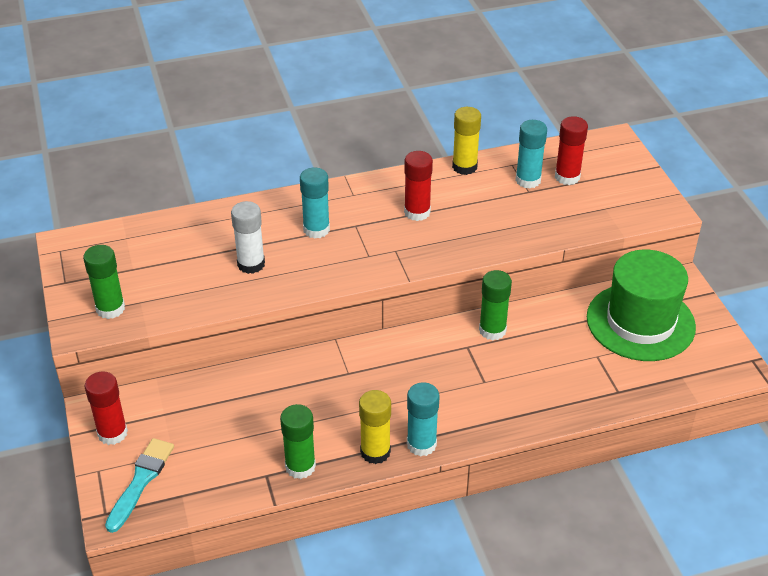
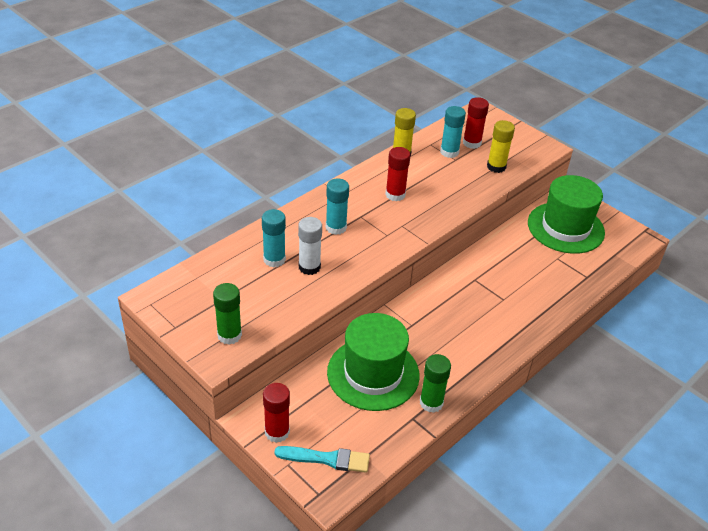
camera: 30 degrees left, 0 degrees up
(141, 481) = (327, 459): turquoise brush -> turquoise brush turned 105 degrees clockwise
(261, 410) = (373, 373): none -> green hat
(375, 452) = (472, 373): yellow glue stick -> yellow glue stick (496, 167)
(421, 444) = (497, 356): turquoise glue stick -> turquoise glue stick (274, 259)
(492, 330) = (482, 263): green glue stick -> none

